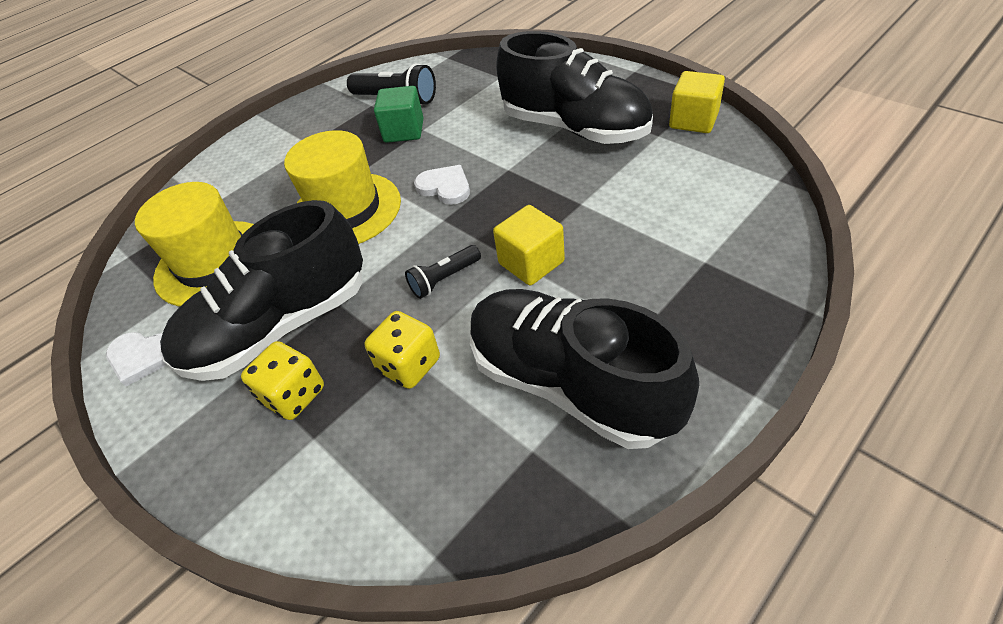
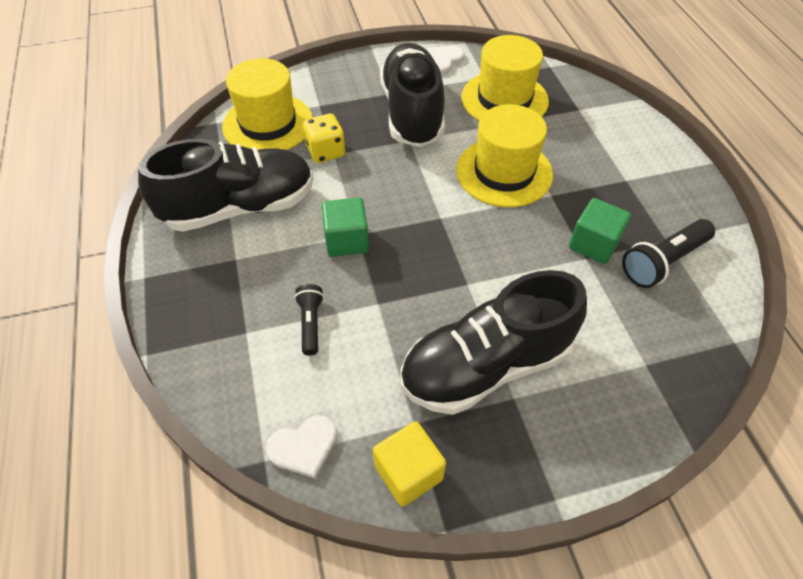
camera: 115 degrees right, 5 degrees up
(294, 395) = (354, 105): yellow dice -> none
(394, 474) = (268, 124): none -> yellow hat
(444, 279) = (377, 192): black flashlight -> black flashlight (310, 323)
(445, 187) = (480, 235): white heart -> white heart (304, 447)
(531, 262) = (346, 240): yellow cube -> green cube

